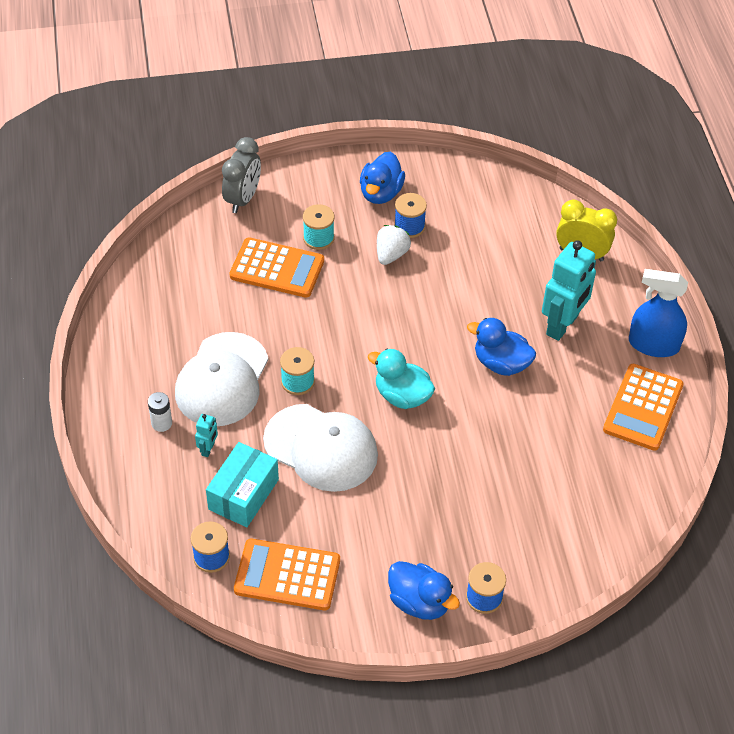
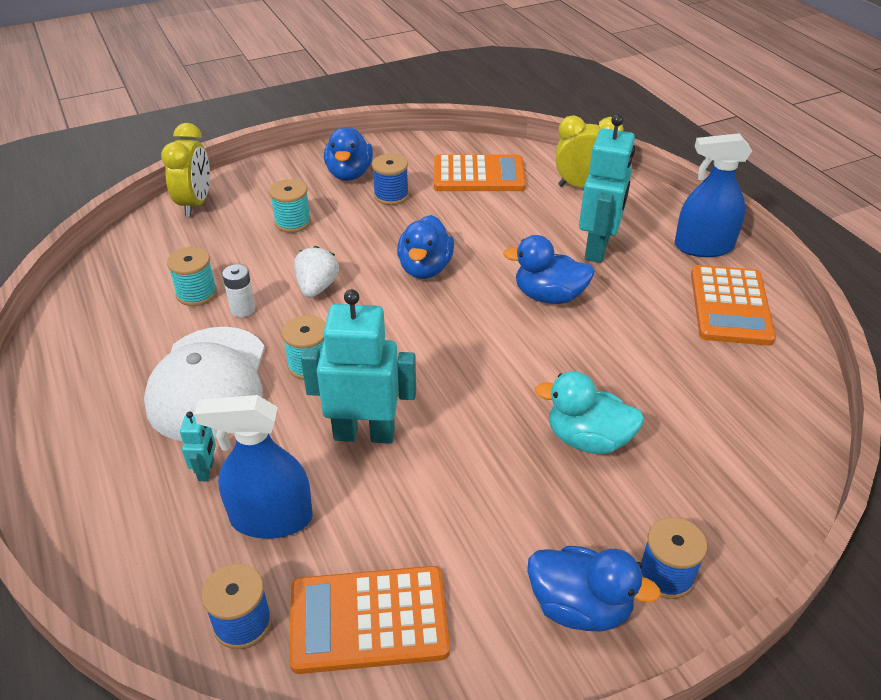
camera: 15 degrees left, 10 degrees down
(161, 423) = (132, 453): white battery -> white battery (243, 309)
(227, 295) = (196, 293): none -> turquoise spool
(243, 199) = (195, 204): grey clock -> yellow clock
(243, 494) = (271, 518): turquoise box -> blue spray bottle
(277, 268) = (251, 257): orange calculator -> orange calculator (478, 175)
(321, 448) = (364, 433): white cap -> turquoise robot
(391, 254) = (380, 222): white strawberry -> white strawberry (317, 287)
(402, 396) = (447, 352): turquoise duck -> turquoise duck (587, 439)
(412, 312) = (425, 268): none -> blue duck

